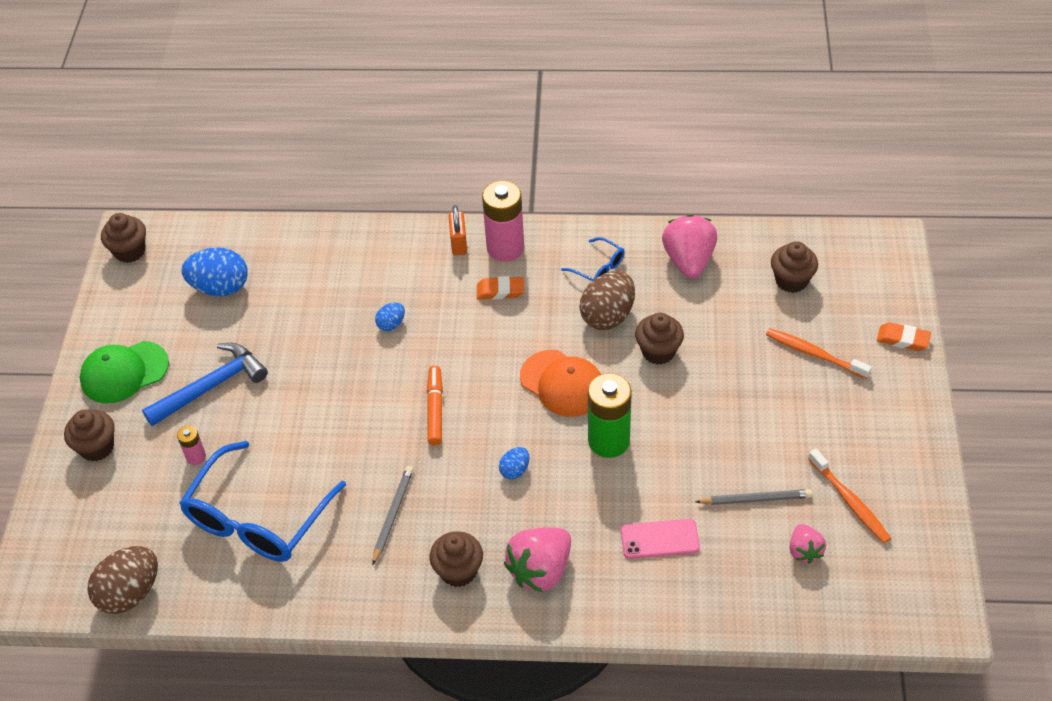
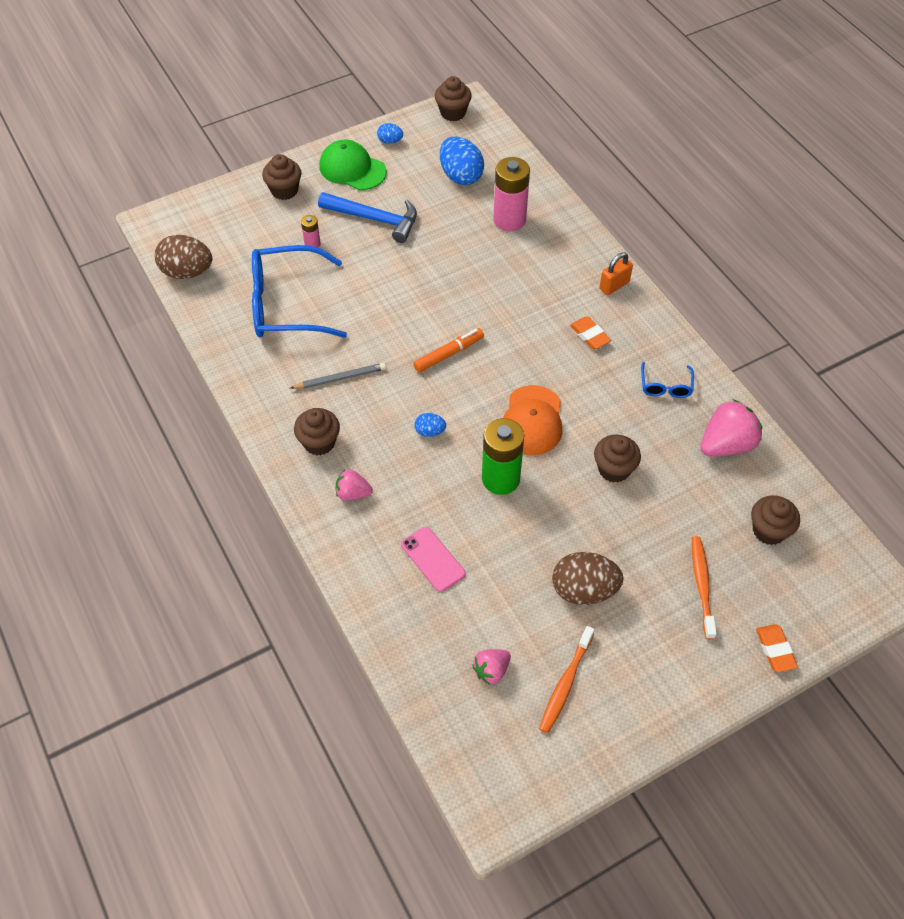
camera: 55 degrees right, 5 degrees up
(391, 324) = (505, 287): blue egg -> blue egg (390, 141)
(505, 248) = (634, 316): pink battery -> pink battery (509, 220)
(540, 570) = (353, 493): pink strawberry -> pink strawberry, size x0.57
(607, 316) = (622, 417): brown egg -> brown egg (584, 590)
(755, 499) = (517, 610): grey pencil -> none

